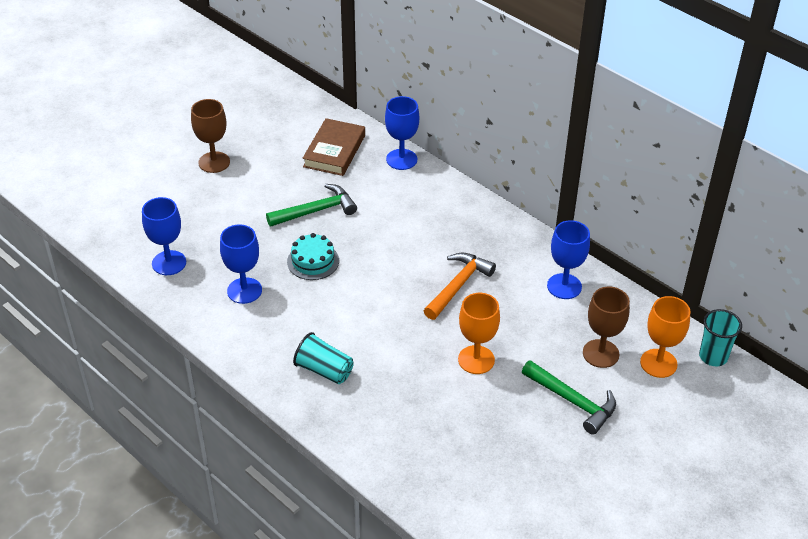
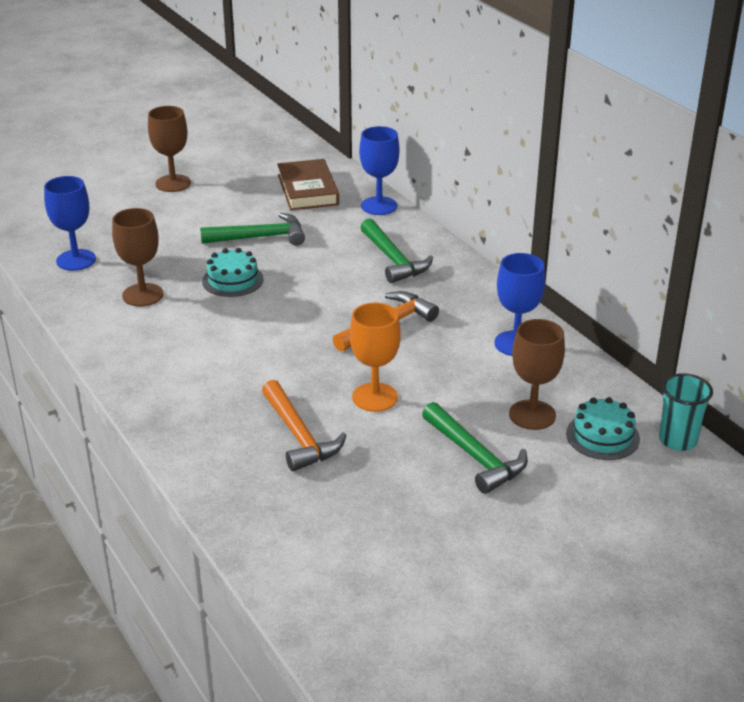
camera: 15 degrees right, 10 degrees down
(244, 290) = (143, 295): blue goblet -> brown goblet
(324, 370) = (191, 379): turquoise cup -> none
(334, 151) = (307, 190): brown book -> brown book turned 45 degrees counterclockwise
(433, 408) = (299, 436): none -> orange hammer
(436, 216) = (393, 260): none -> green hammer
(658, 363) = (602, 436): orange goblet -> turquoise cake

